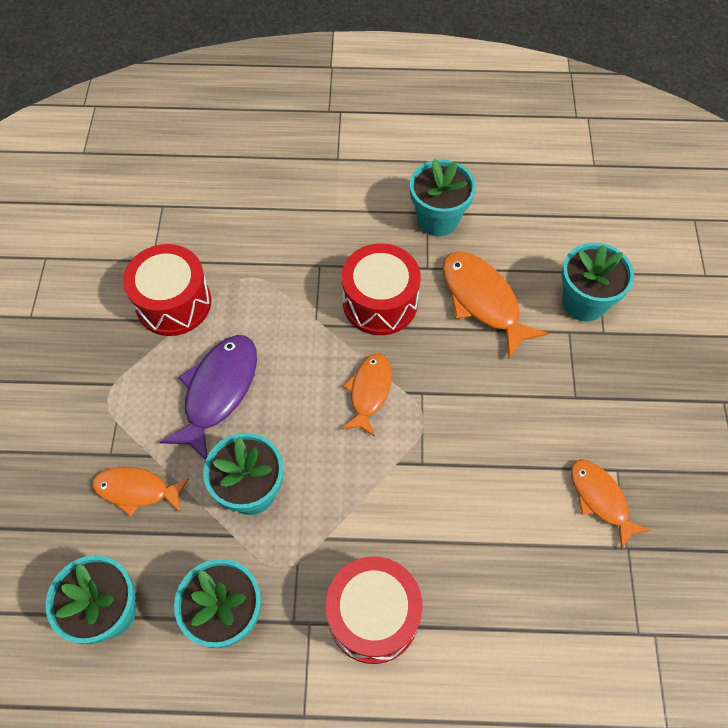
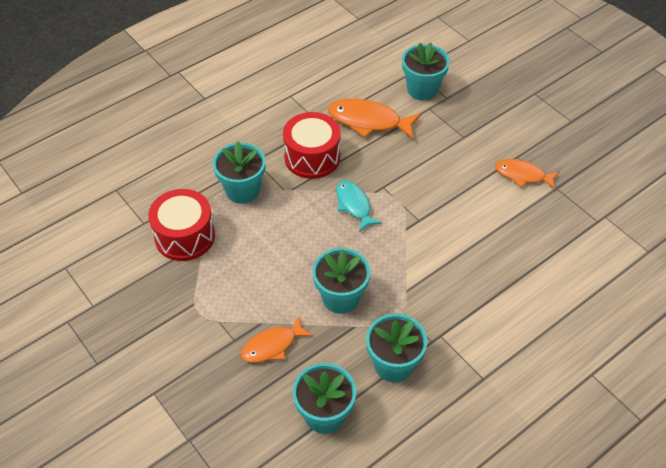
camera: 40 degrees left, 10 degrees down
(218, 391) = (266, 263): purple fish -> none
(369, 392) = (354, 205): orange fish -> turquoise fish
(373, 615) = (469, 307): red drum -> none
(438, 219) = (300, 95): turquoise flower pot -> turquoise flower pot (242, 190)

